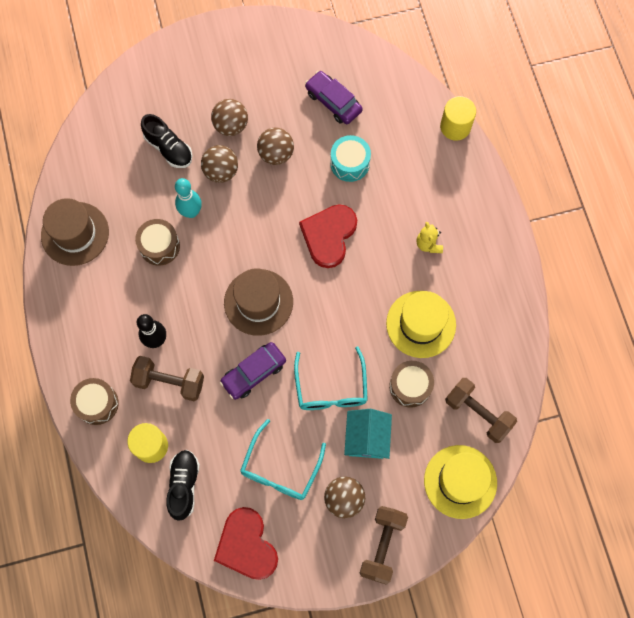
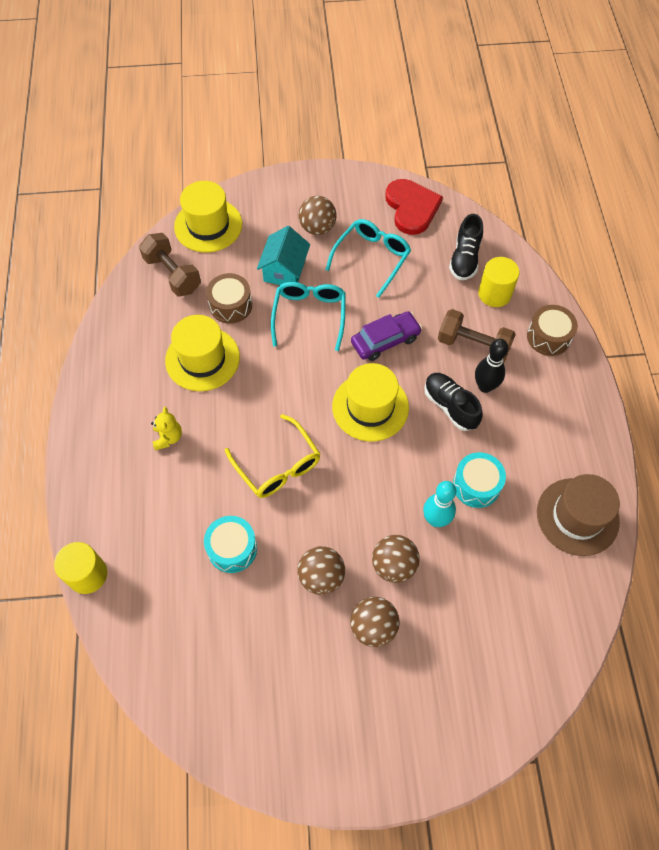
camera: 170 degrees left, 10 degrees down
(159, 246) = (476, 485): brown drum -> turquoise drum
(169, 148) = (458, 608): black shoe -> black shoe (450, 406)
(258, 302) = (370, 407): brown hat -> yellow hat
(329, 235) = (278, 465): red heart -> yellow glasses
(333, 101) = (232, 638): purple car -> none
(382, 545) = (291, 191): brown dumbbell -> none

